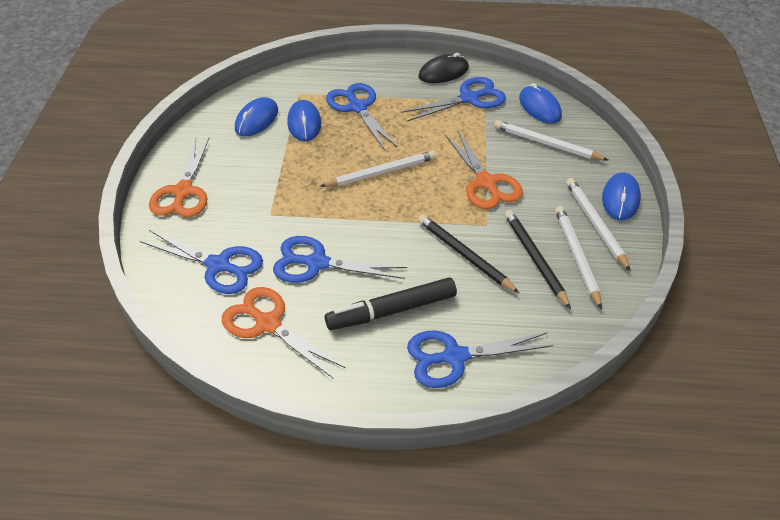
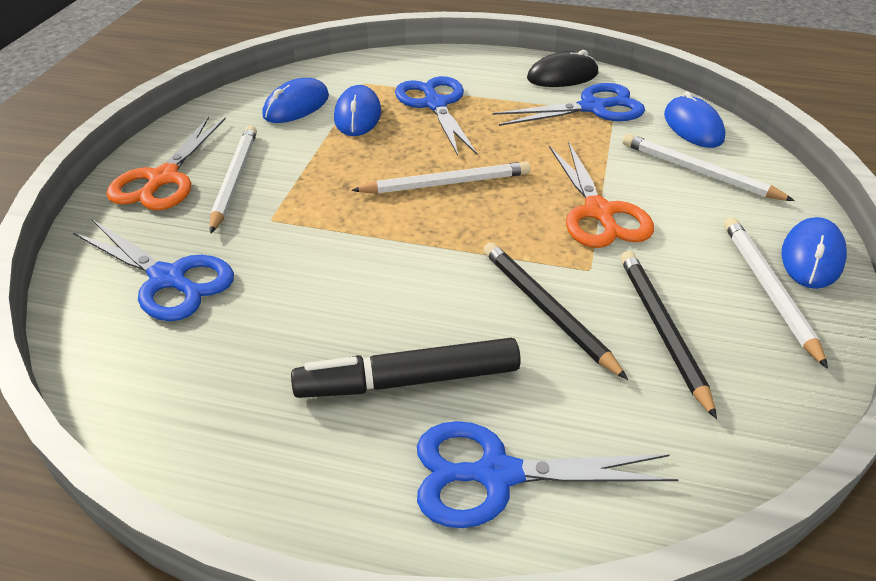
camera: 10 degrees right, 5 degrees down
(268, 324) = (205, 374): orange scissors -> none
(317, 263) = (313, 293): blue scissors -> none
(577, 257) = (733, 335): white pencil -> white pencil (235, 180)

